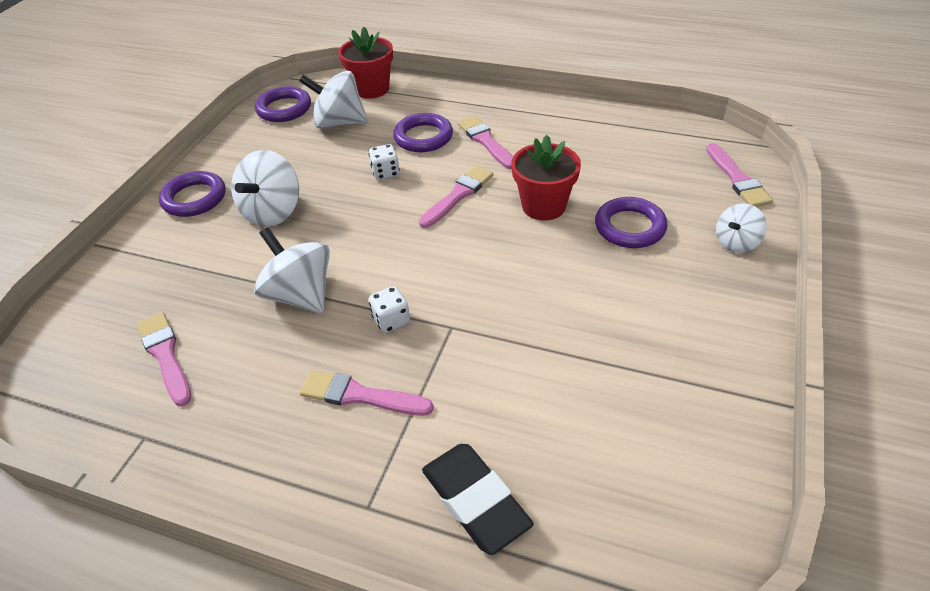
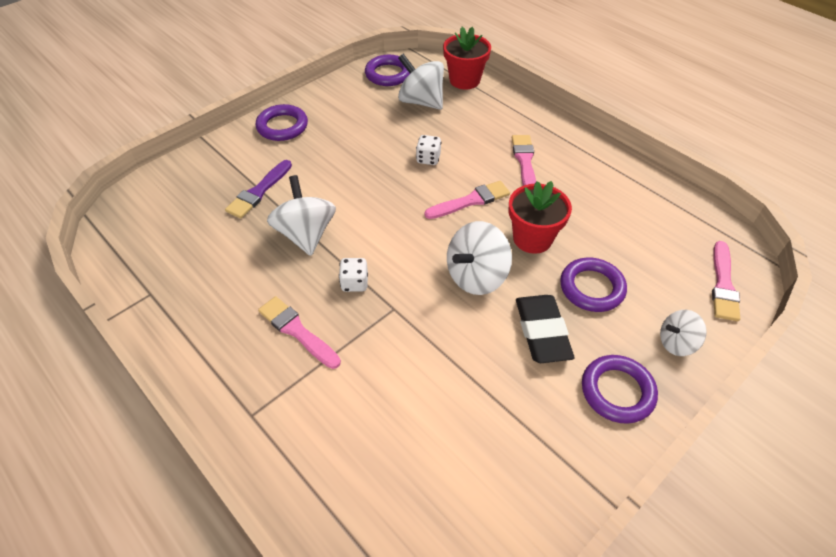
camera: 25 degrees right, 5 degrees up
(165, 355) = (195, 240): pink brush -> none
(212, 274) = (259, 192): none -> purple brush
(273, 212) = (327, 159): white spinning top -> white spinning top (476, 276)
(423, 137) = (477, 138): purple ring -> purple ring (617, 391)
(475, 501) = (322, 449): black eraser -> black eraser (542, 332)

